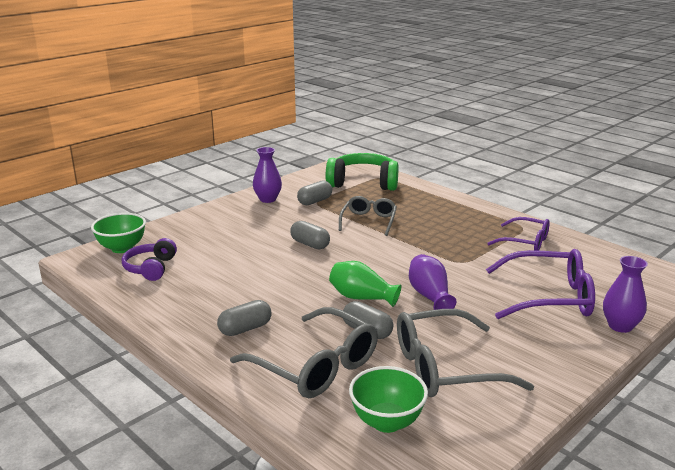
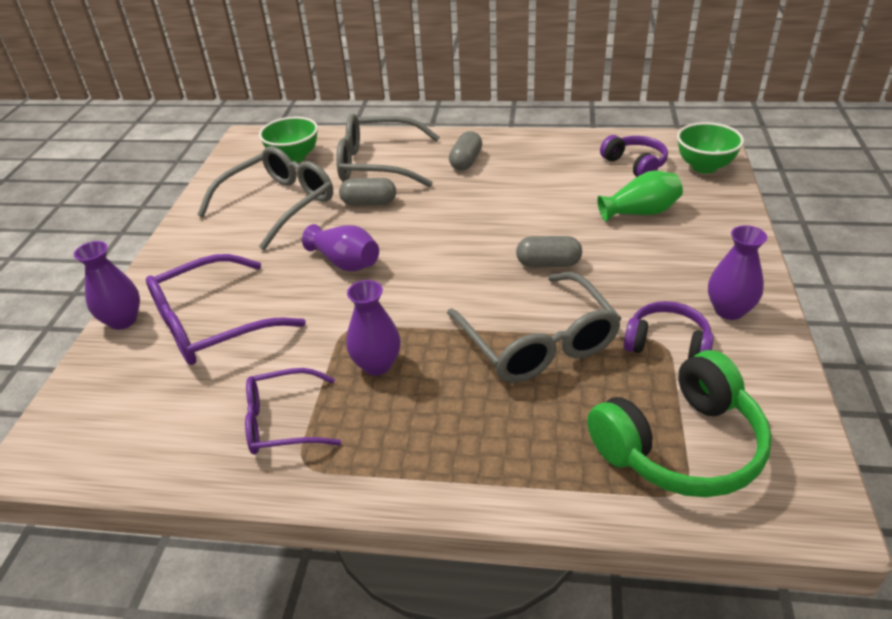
camera: 145 degrees right, 15 degrees up
(315, 201) = (667, 344): grey capsule -> purple headphones
(362, 297) = (409, 229): green vase -> green vase (640, 212)
(369, 221) = (539, 343): grey glasses -> grey glasses, size x1.59
(459, 243) = (377, 365): none -> purple vase

